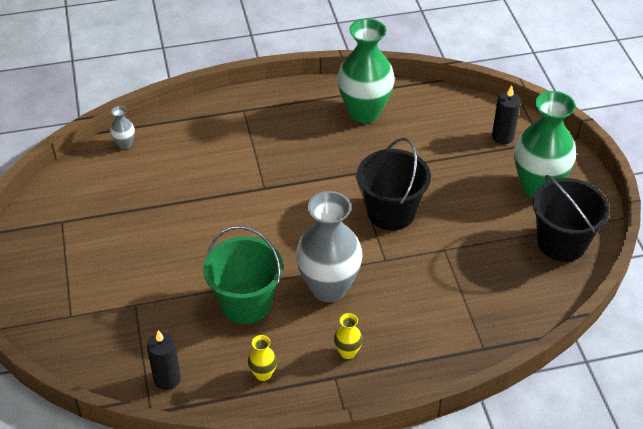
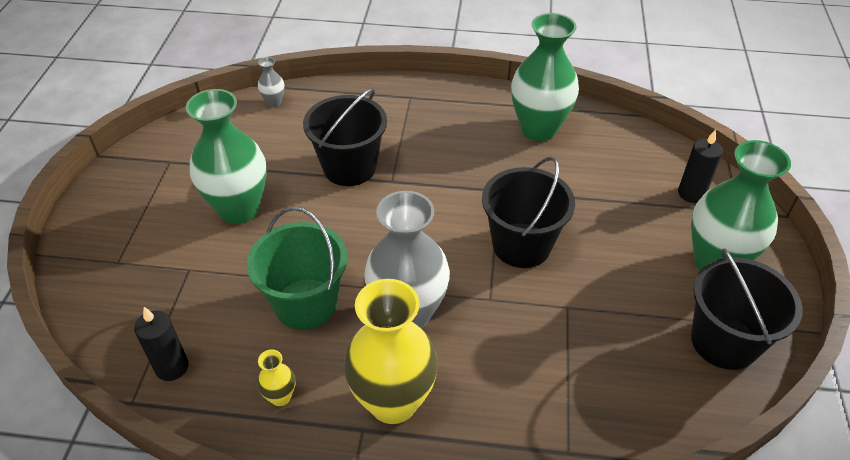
camera: 20 degrees right, 0 degrees up
(149, 245) = (239, 209): none -> green vase
(223, 185) = (349, 167): none -> black bucket
(347, 352) = (393, 402): yellow vase -> yellow vase, size x2.37

